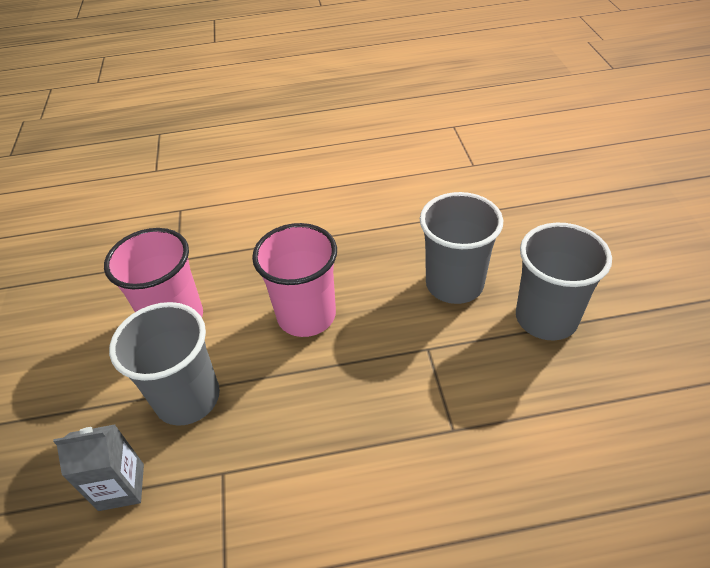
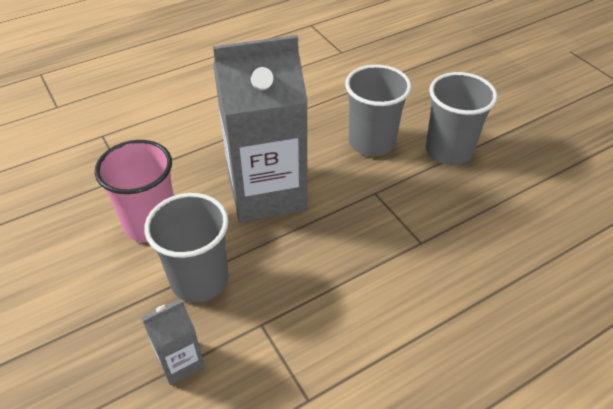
camera: 25 degrees left, 0 degrees up
(306, 315) = (266, 192): pink cup -> grey carton

